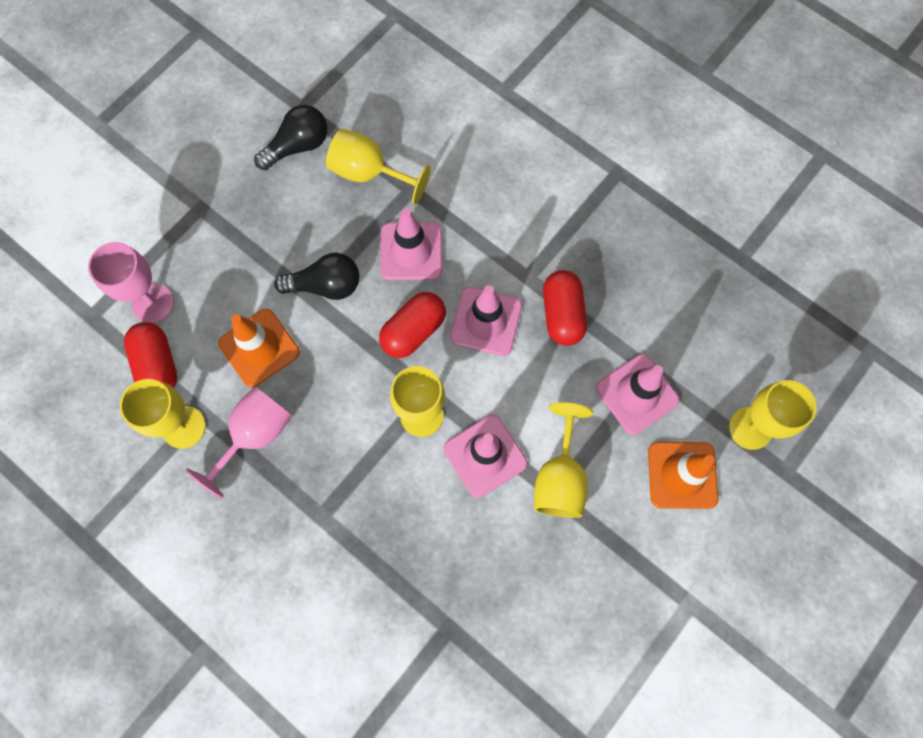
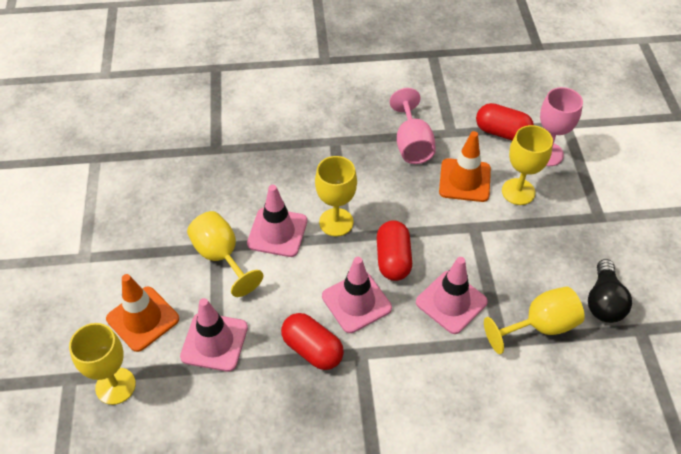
camera: 135 degrees right, 20 degrees down
(183, 427) = (451, 120): yellow goblet -> yellow goblet (518, 192)
(326, 285) = (473, 239): black light bulb -> none

